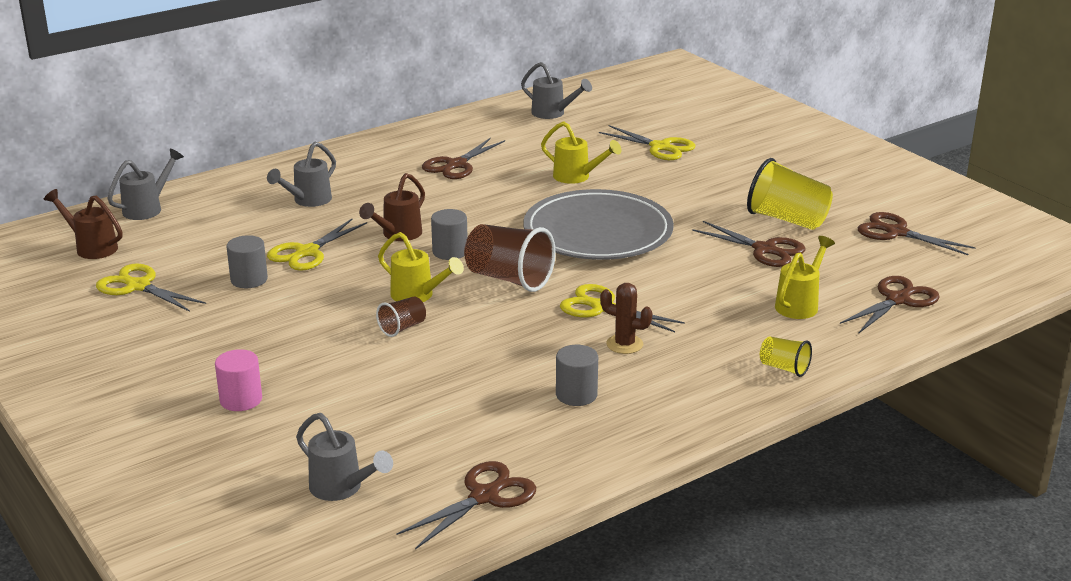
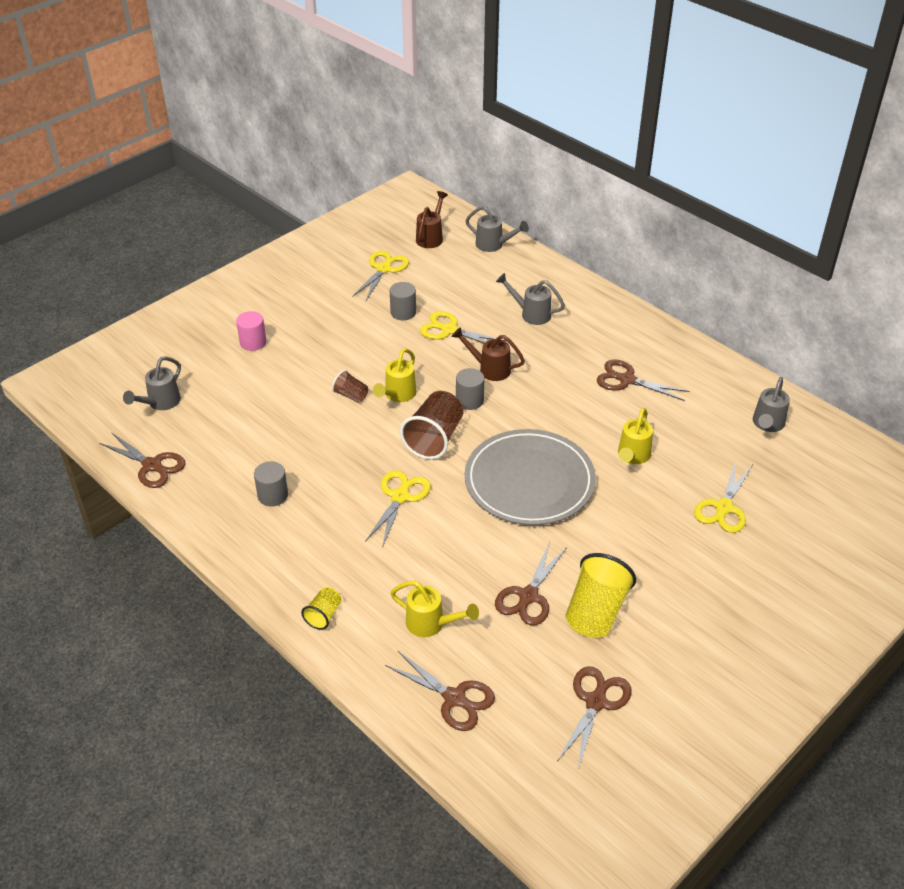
camera: 80 degrees right, 15 degrees up
(624, 344) = (346, 515): brown cactus -> none

